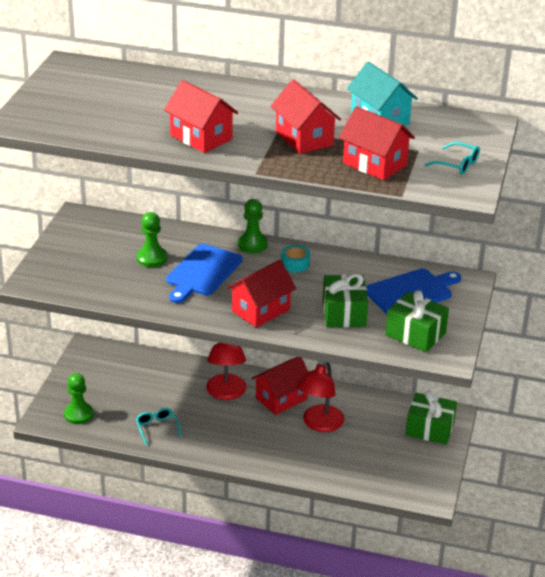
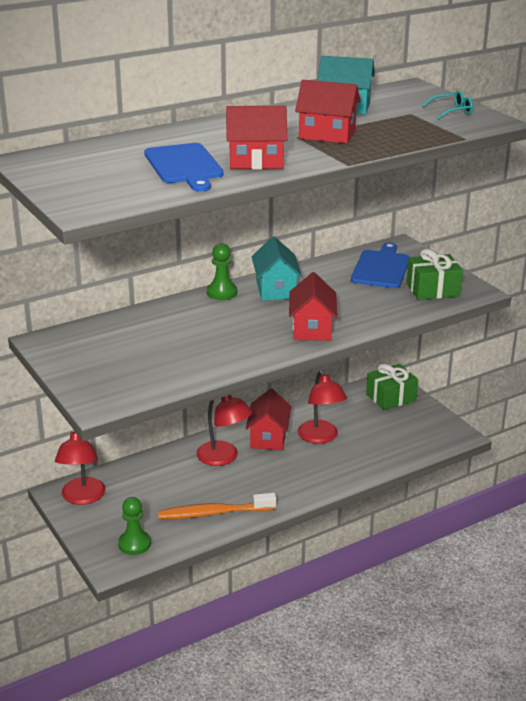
camera: 45 degrees left, 5 degrees down
(96, 361) = (82, 498): none -> red lamp
(152, 258) = (164, 338): green pawn -> none
(157, 428) = (213, 513): turquoise glasses -> orange toothbrush
(202, 272) = (222, 327): blue cutting board -> blue cutting board (184, 166)
(295, 264) = (276, 289): turquoise tape -> turquoise house
(344, 313) = (367, 301): green gift -> none
(374, 164) = (406, 130): red house -> none

